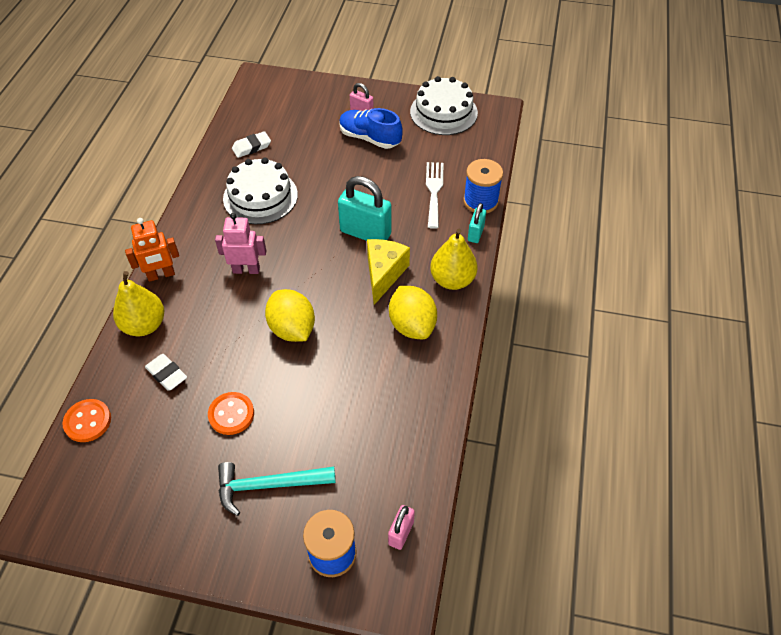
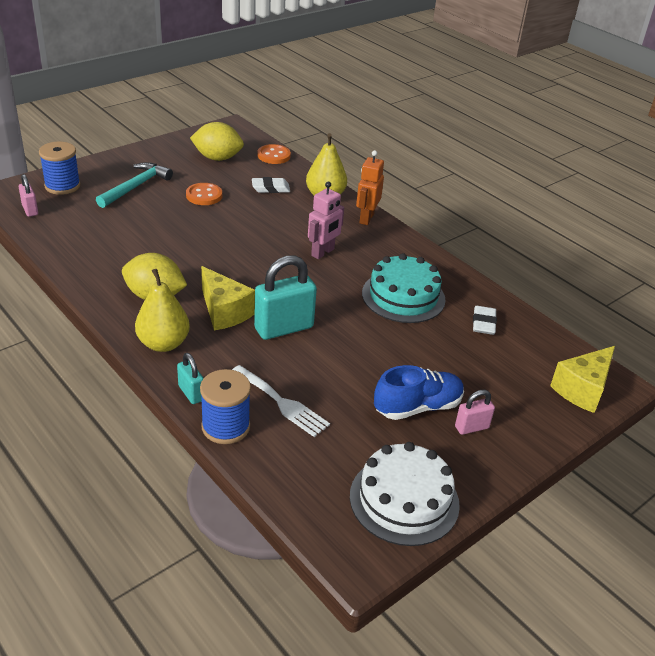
camera: 125 degrees right, 15 degrees down
(260, 196) = (403, 296): white cake -> turquoise cake
(277, 86) = (582, 389): none -> yellow cheese
(292, 329) = (236, 245): yellow lemon -> yellow lemon (217, 158)

